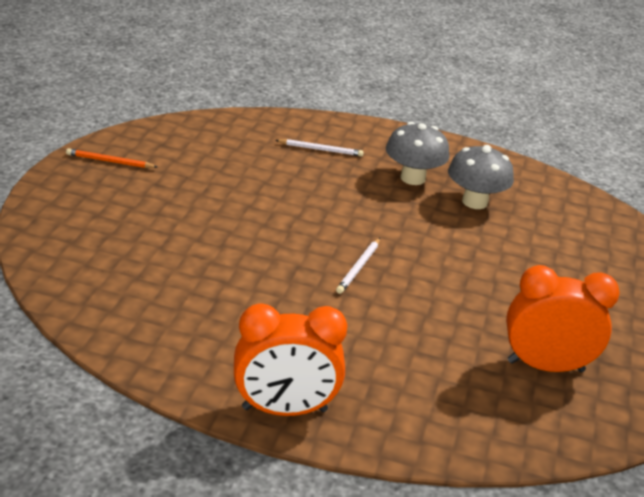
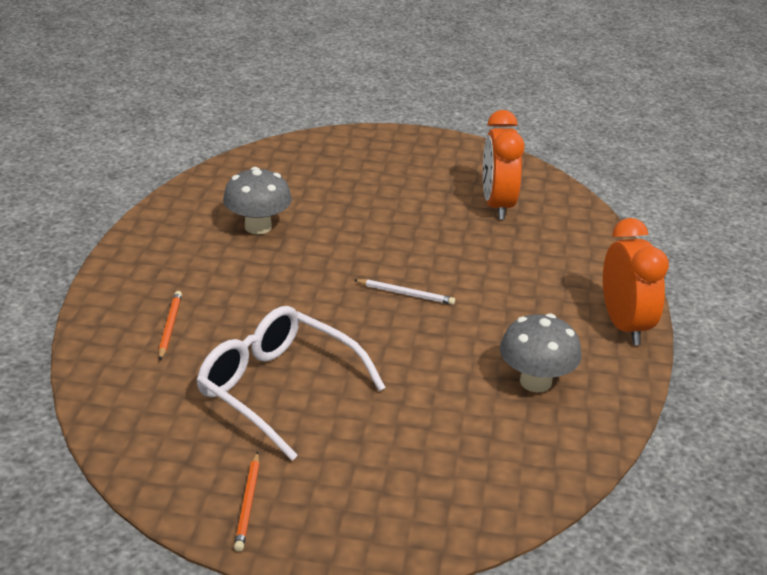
camera: 95 degrees left, 0 degrees up
(231, 186) = (278, 389): none -> white glasses
(320, 149) = (169, 327): white pencil -> orange pencil
(413, 178) = (220, 262): grey mushroom -> grey mushroom (535, 382)

